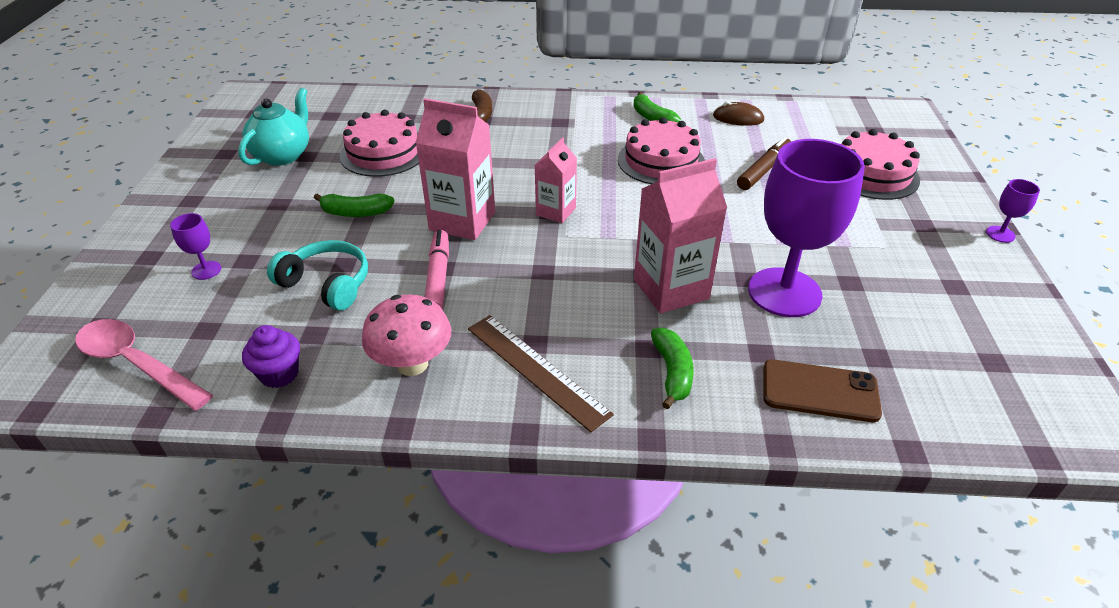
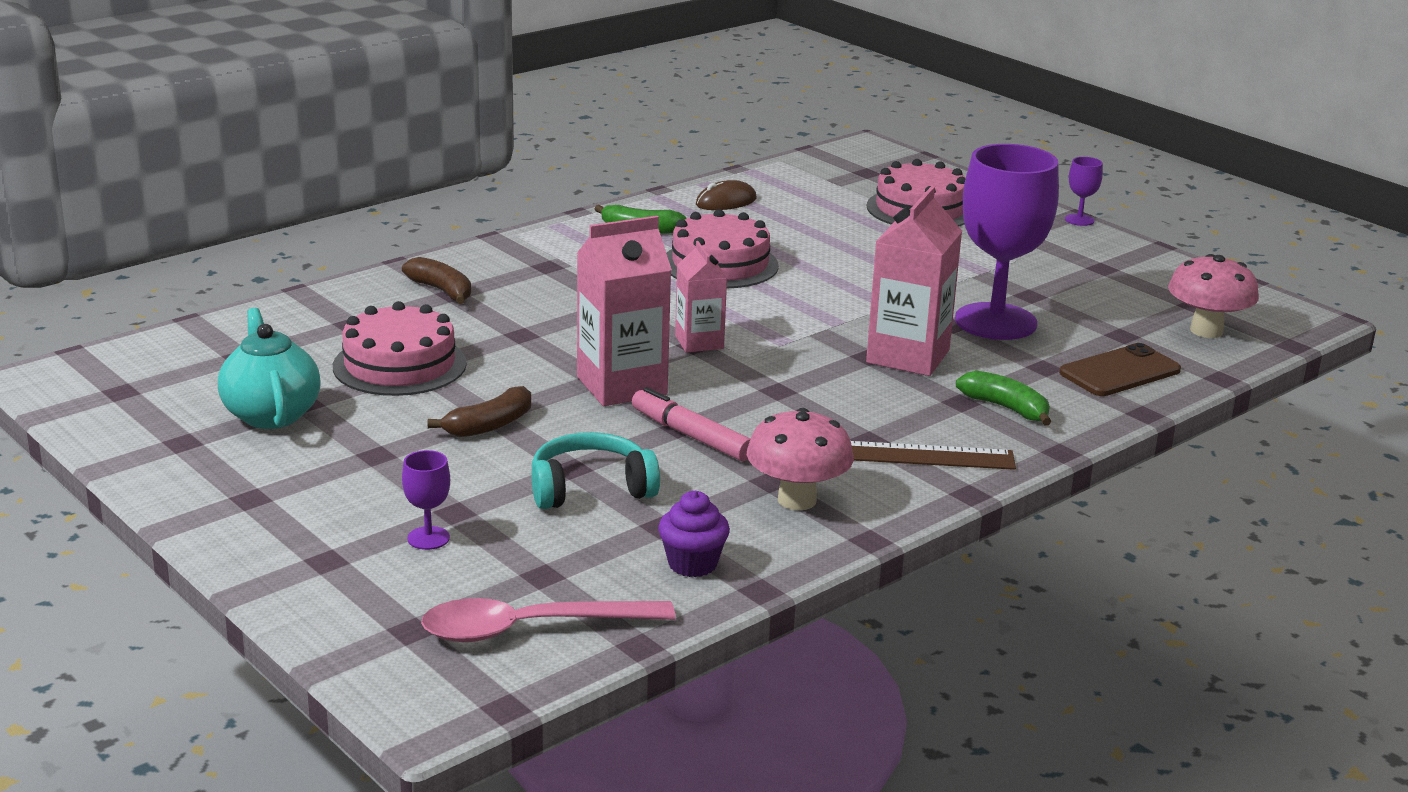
camera: 45 degrees left, 15 degrees down
(355, 213) = (489, 425): green banana -> brown banana
(764, 170) = (826, 238): brown marker -> none
(967, 393) = (1206, 331): none -> pink mushroom

